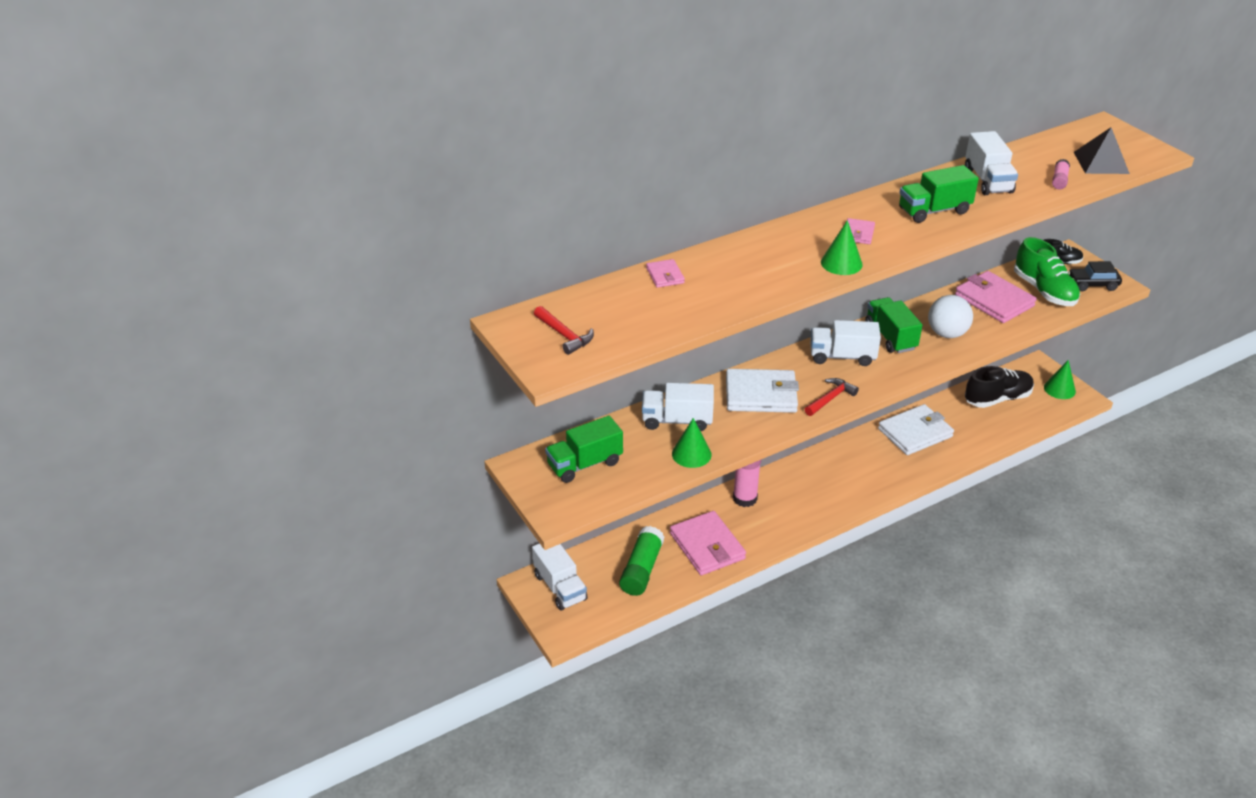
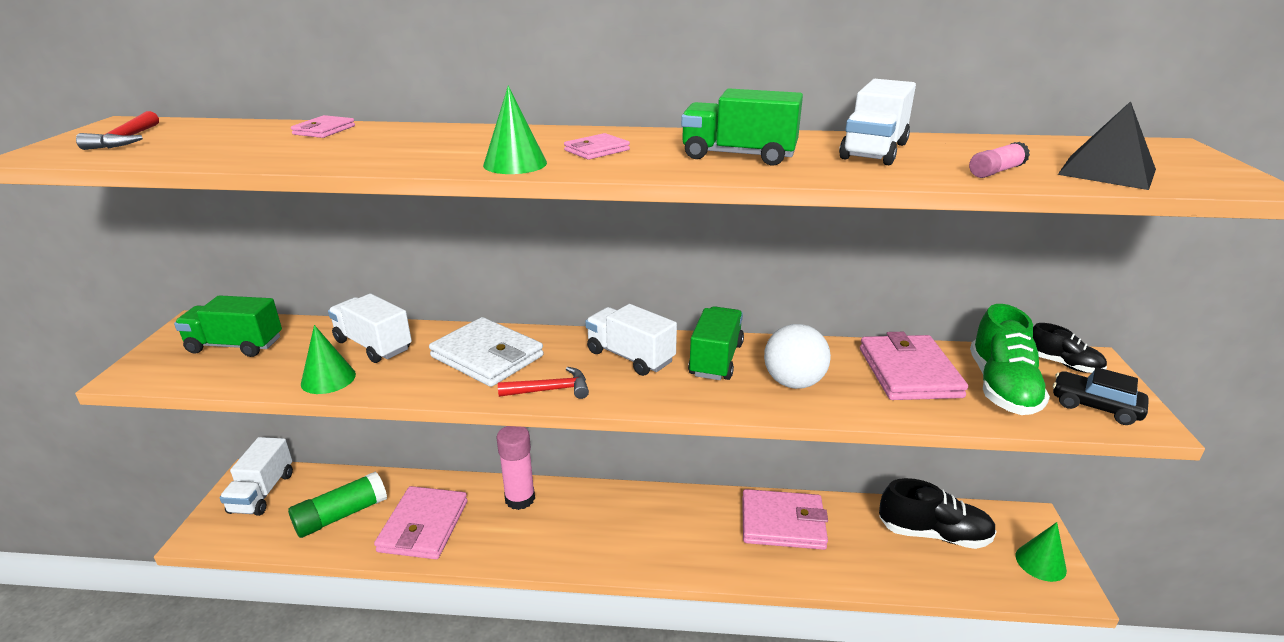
camera: 35 degrees right, 10 degrees down
(915, 433) = (782, 523): white wallet -> pink wallet

